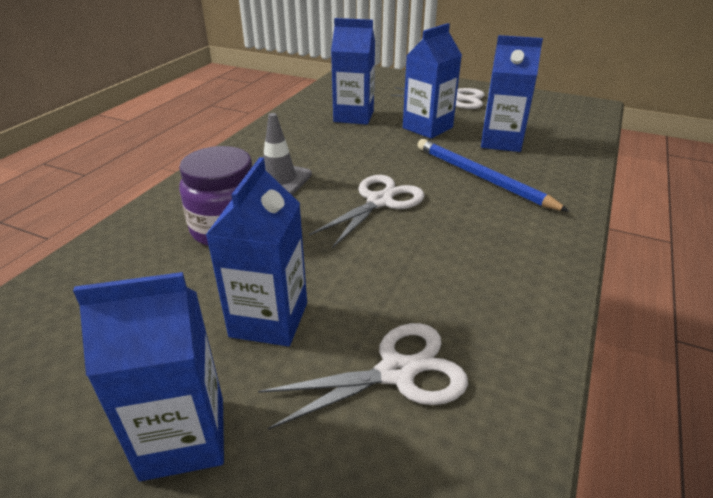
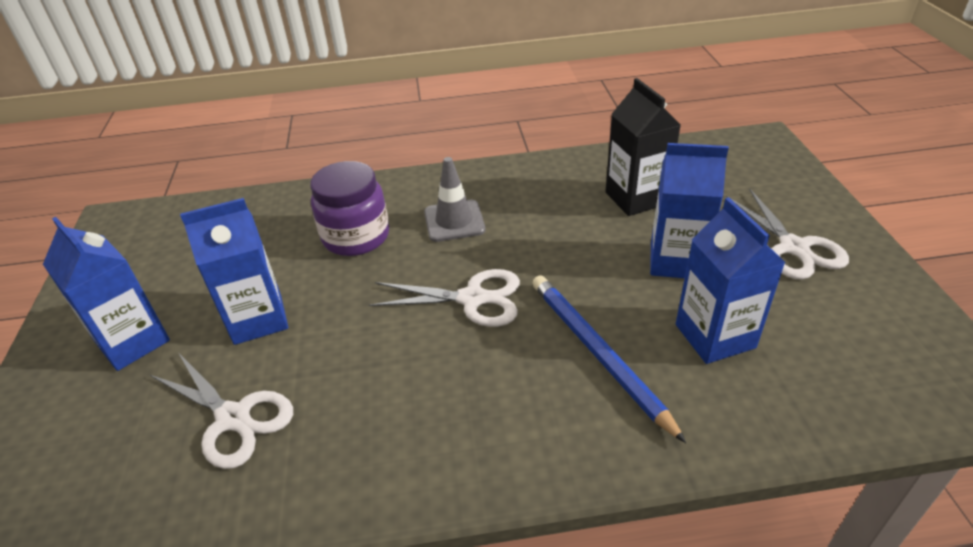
camera: 60 degrees right, 5 degrees up
(353, 116) = (636, 198): blue carton -> black carton
(481, 177) = (597, 353): blue pencil -> blue pencil turned 45 degrees counterclockwise

